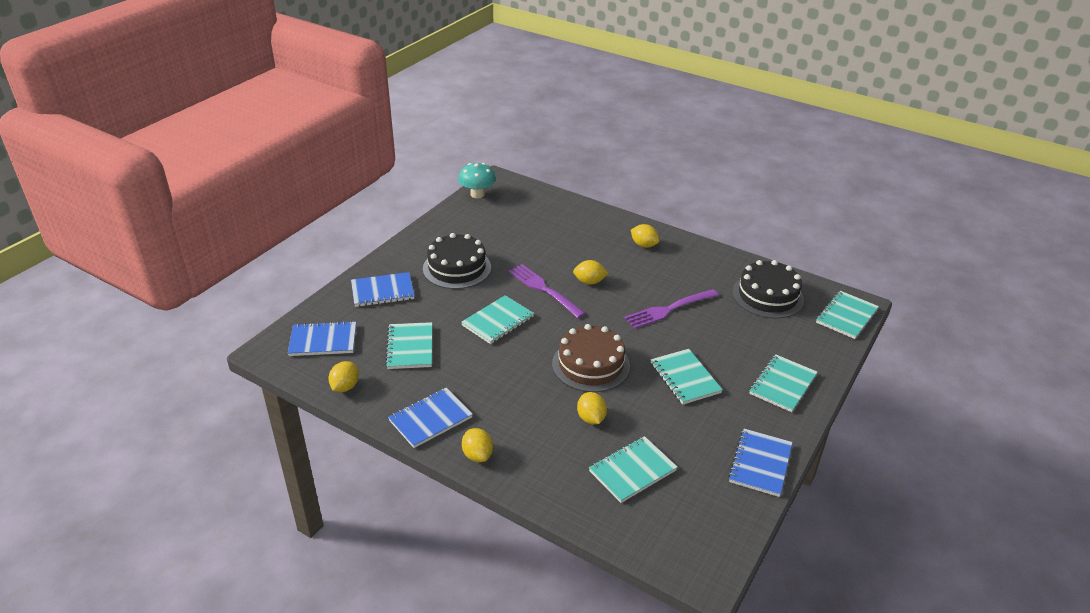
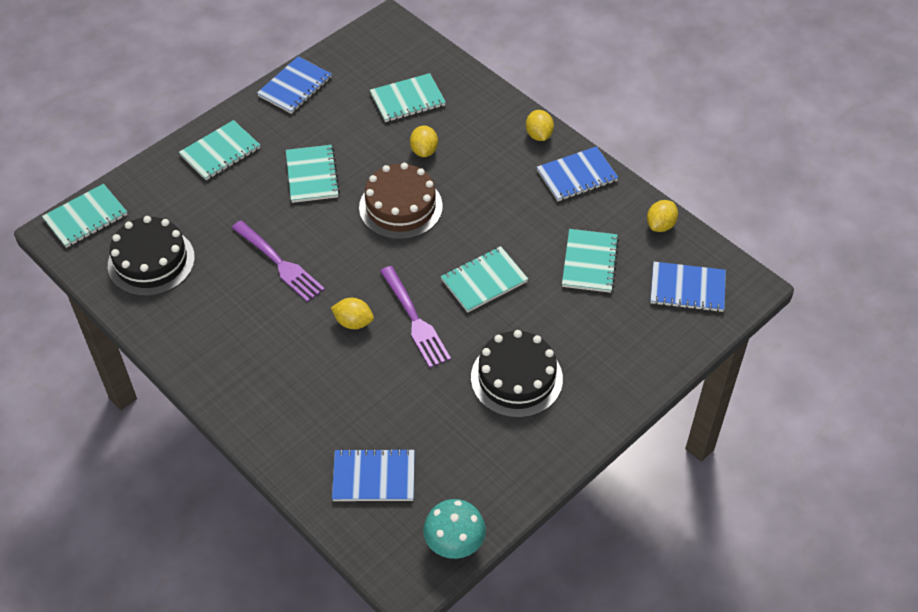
camera: 165 degrees left, 15 degrees up
(382, 291) = (617, 353): blue notebook -> blue notebook (374, 477)
(644, 245) = (251, 376): yellow lemon -> none
(669, 309) = (278, 263): purple fork -> purple fork turned 60 degrees clockwise

